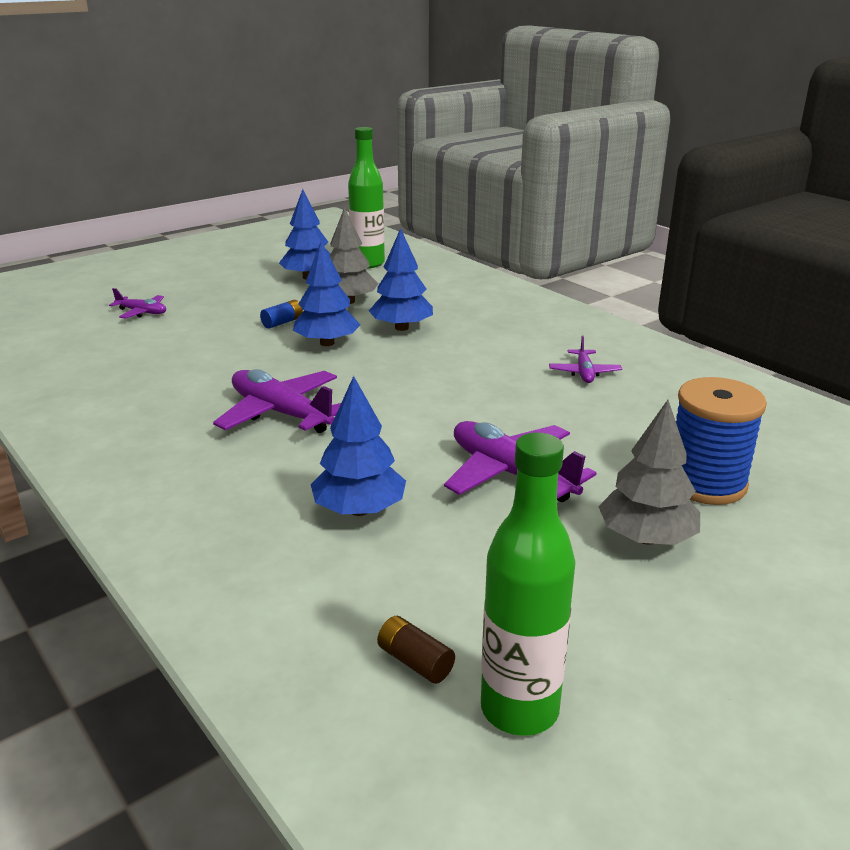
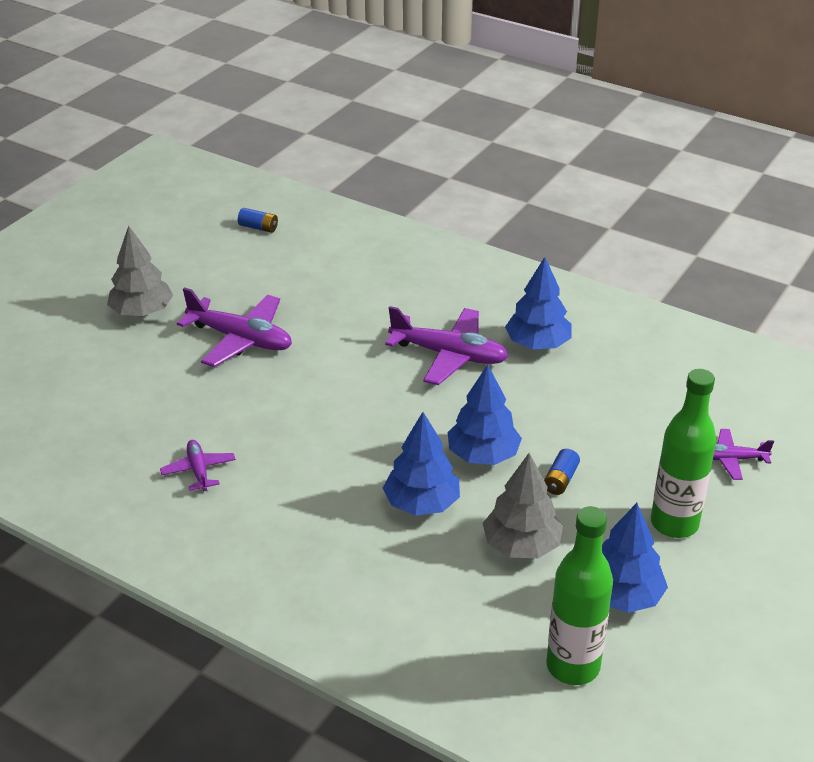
camera: 160 degrees right, 10 degrees up
(359, 510) = (332, 292): blue tree -> blue tree (537, 344)
(415, 661) = (258, 227): brown battery -> blue battery
(519, 709) = (203, 221): green bottle -> green bottle (674, 523)
(705, 483) = (96, 362): blue spool -> none

